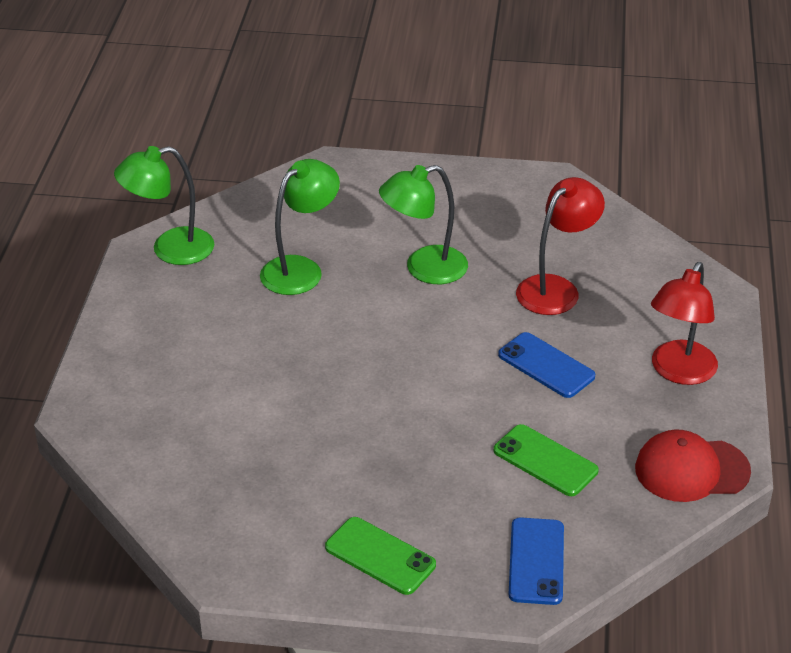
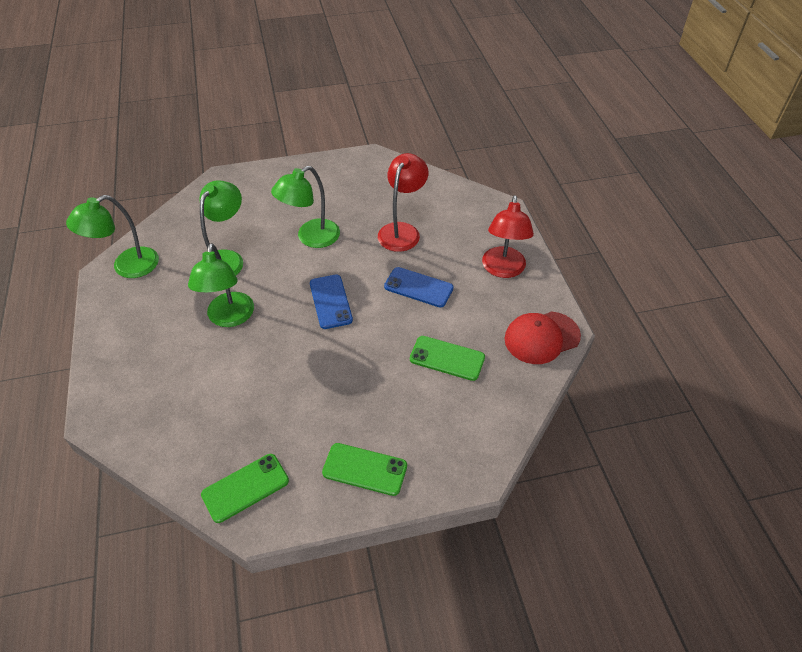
camera: 20 degrees left, 10 degrees up
(226, 535) = (245, 488): none -> green phone
(278, 341) = (229, 318): none -> green lamp
(536, 561) = (473, 438): blue phone -> blue phone (330, 301)

